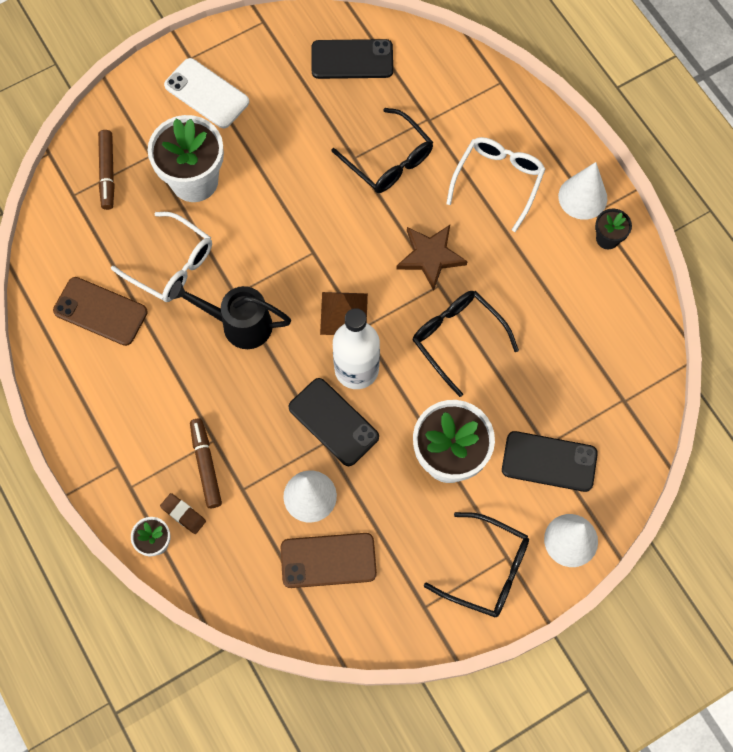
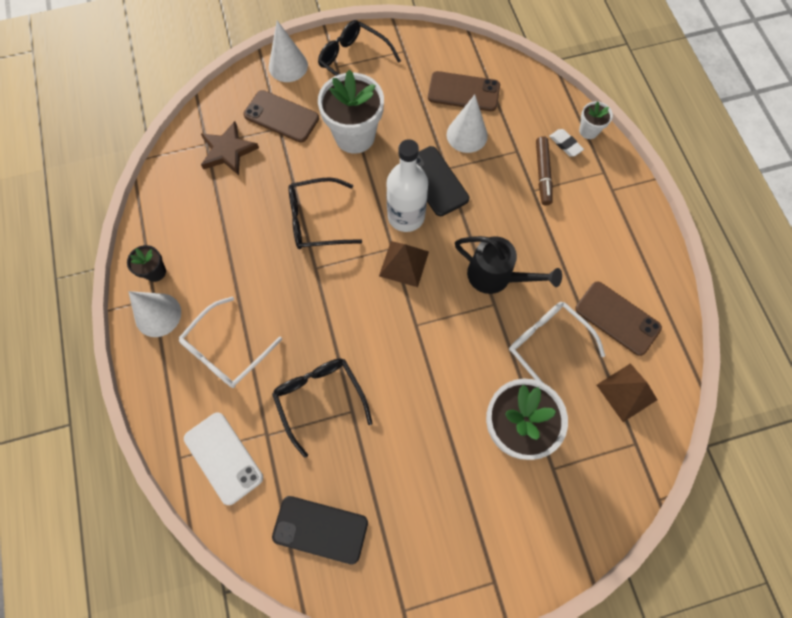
camera: 165 degrees left, 0 degrees up
(85, 239) = (626, 392): none -> brown pyramid
(107, 173) = (599, 459): brown marker -> none
(183, 514) = (565, 144): brown eraser -> white eraser
(206, 94) = (484, 528): white phone -> white phone (223, 457)
(430, 257) = (313, 294): brown star -> brown star (228, 151)
(457, 338) = (316, 220): black glasses -> black glasses turned 105 degrees clockwise
(549, 461) = (281, 117): black phone -> brown phone

